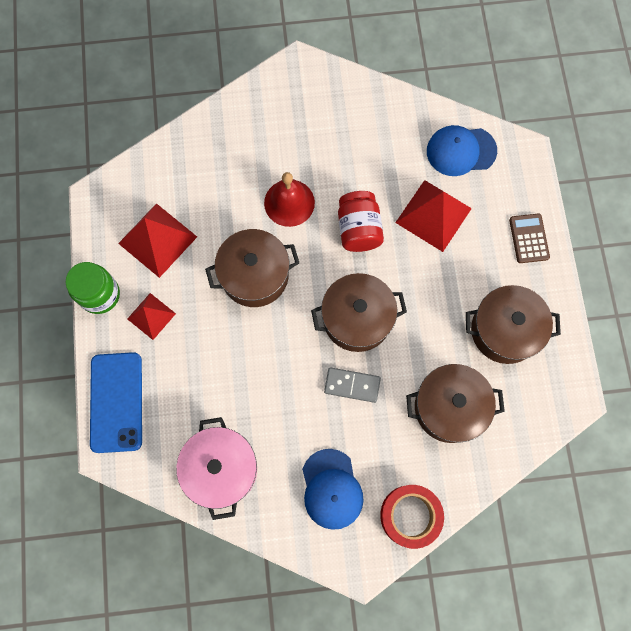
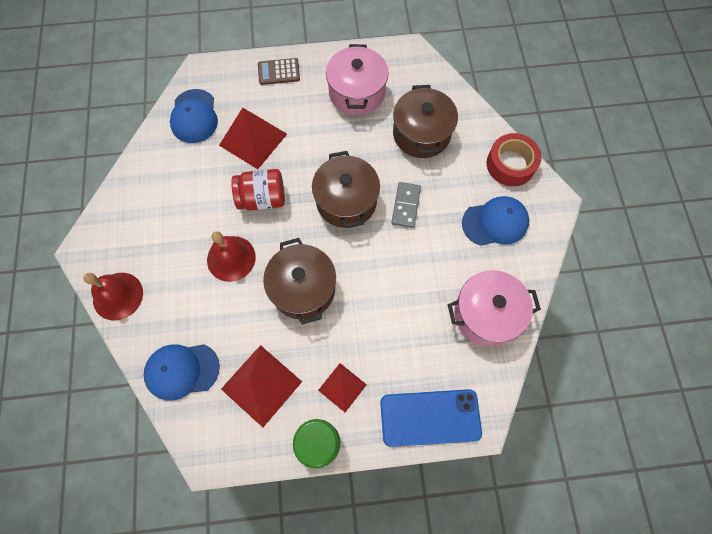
camera: 90 degrees left, 5 degrees down
(175, 167) = (181, 370): none -> blue cap
(251, 102) = (118, 296): none -> red bell
(504, 330) = (357, 93): brown pot -> pink pot

